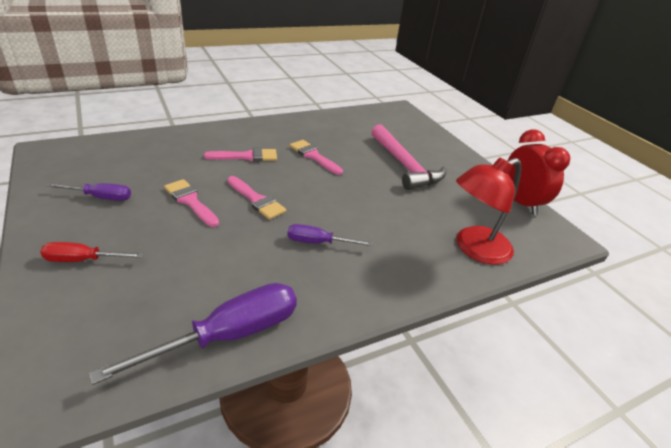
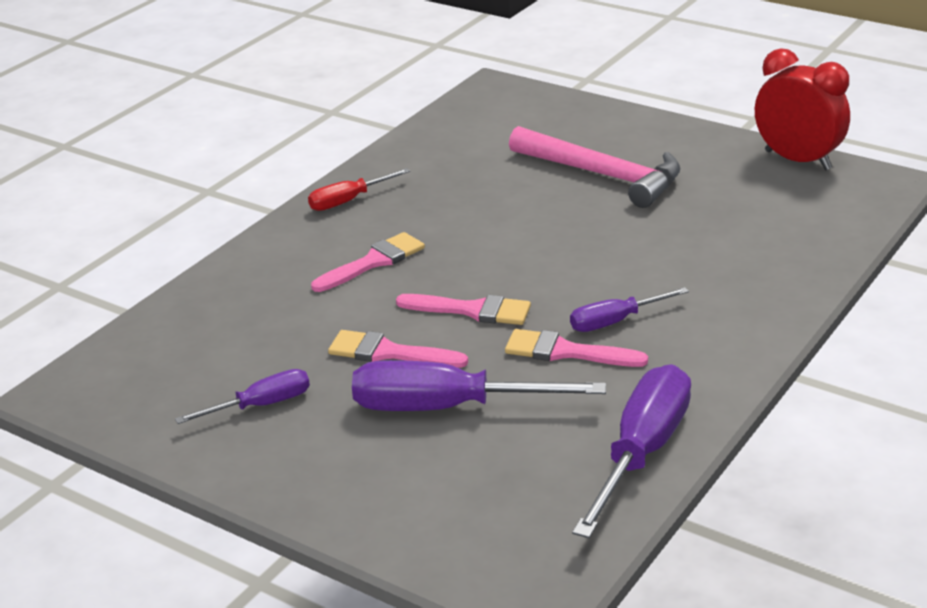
camera: 25 degrees left, 5 degrees down
(83, 260) = (365, 475): red screwdriver -> red screwdriver (348, 201)
(172, 245) = (446, 408): none -> purple screwdriver
(314, 156) = (466, 218): pink brush -> pink brush (566, 352)
(474, 249) = (798, 243): red lamp -> none

